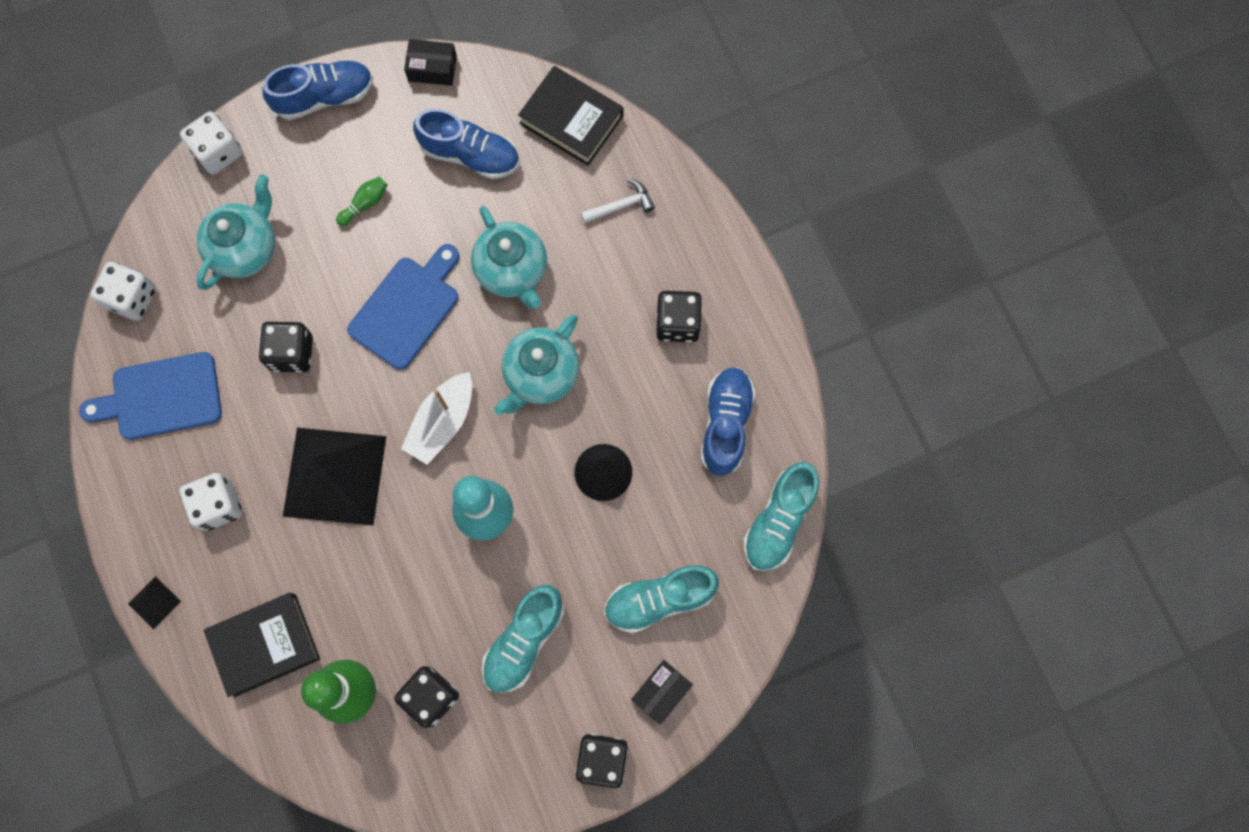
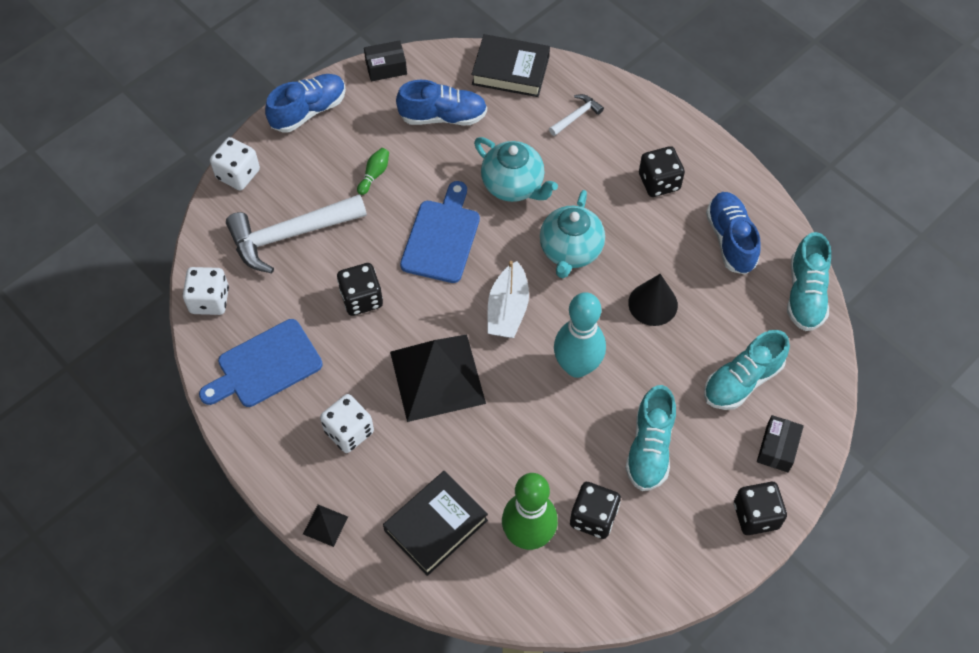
camera: 20 degrees left, 15 degrees down
(245, 248) = (290, 235): turquoise teapot -> white hammer

